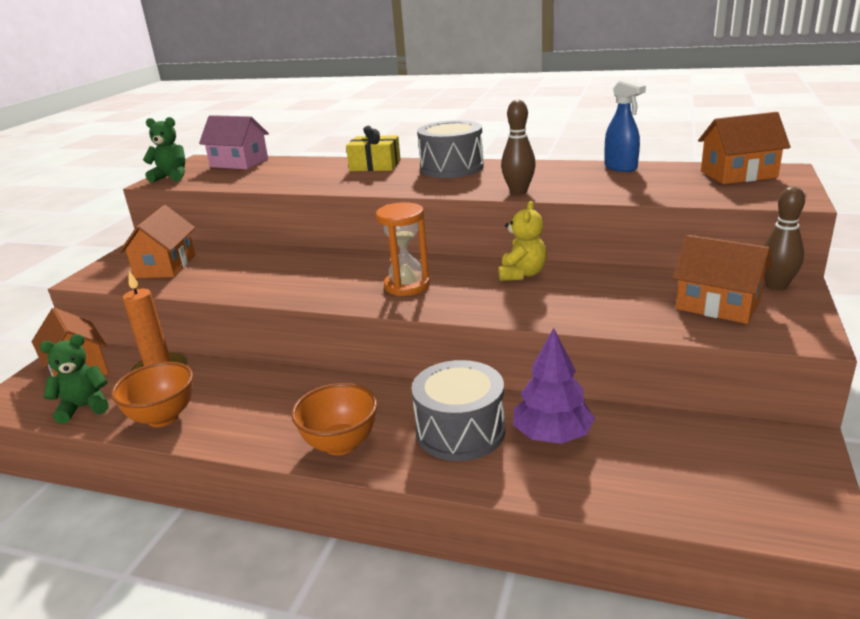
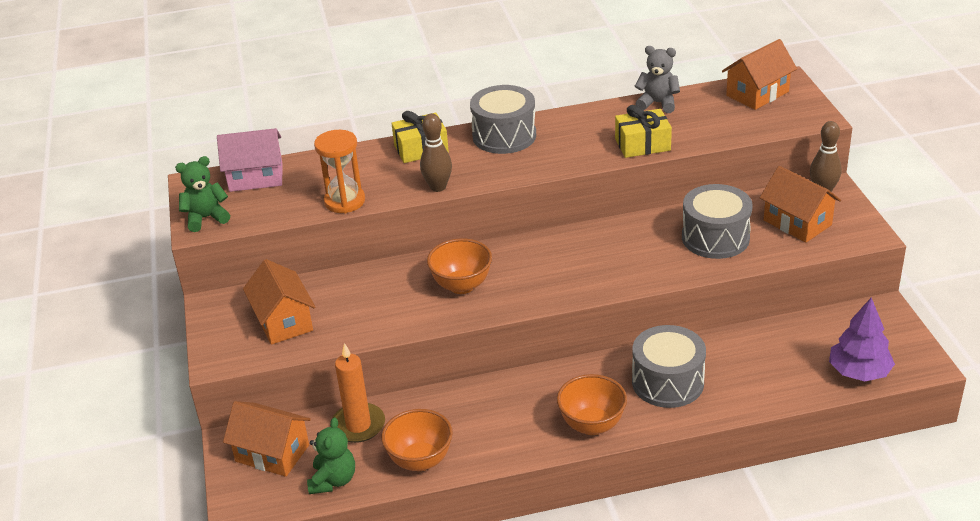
camera: 30 degrees left, 10 degrees up
(84, 407) = (333, 480): green teddy bear -> green teddy bear turned 150 degrees clockwise
(322, 276) = (462, 286): none -> orange bowl
(407, 286) = (550, 273): orange hourglass -> orange hourglass (344, 201)
(518, 191) = (601, 157): brown bowling pin -> brown bowling pin (438, 187)
(522, 274) = (632, 233): yellow teddy bear -> none
(552, 435) = (732, 361): purple tree -> purple tree (859, 372)
(570, 190) = (642, 144): none -> yellow gift
(605, 297) = (715, 238): none -> grey drum
(620, 167) = (658, 103): blue spray bottle -> grey teddy bear
(717, 305) = (797, 222): orange house -> orange house turned 45 degrees clockwise

